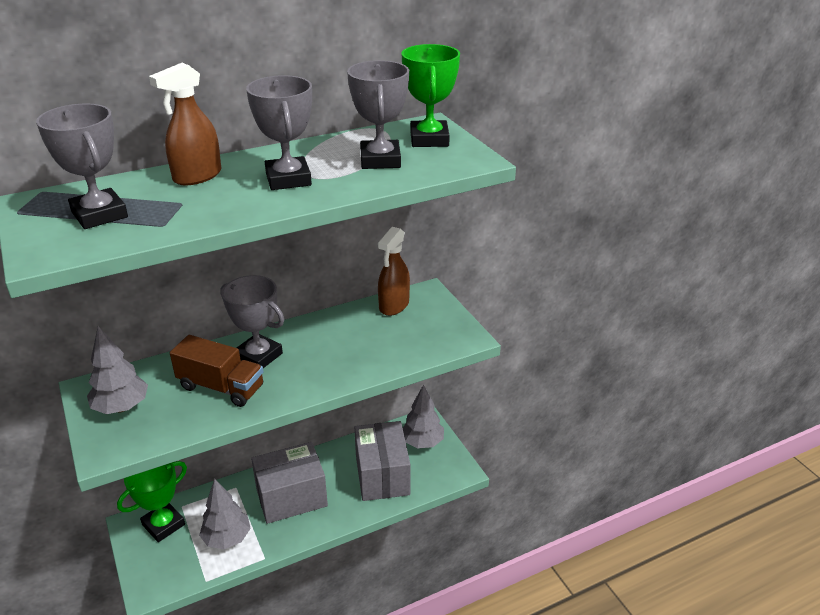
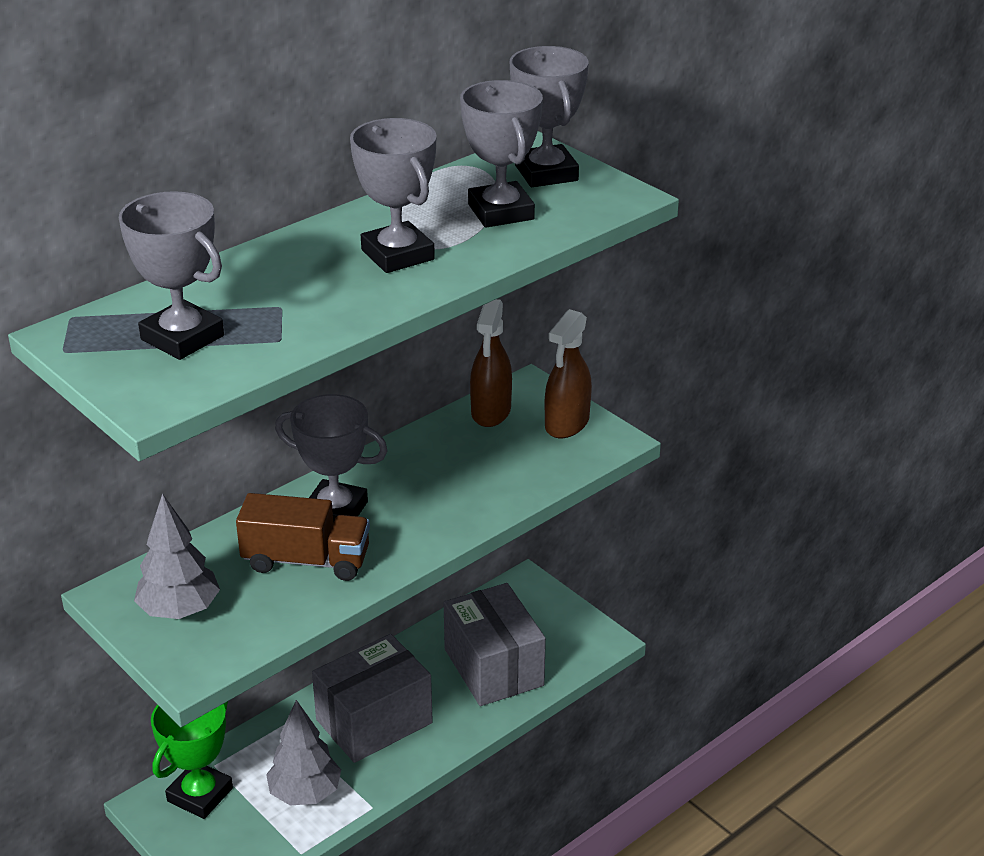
camera: 15 degrees left, 0 degrees up
(197, 176) = (271, 267): brown spray bottle -> brown spray bottle (567, 424)
(422, 442) = (533, 612): grey tree -> none
(429, 139) = (546, 173): green trophy -> grey trophy

